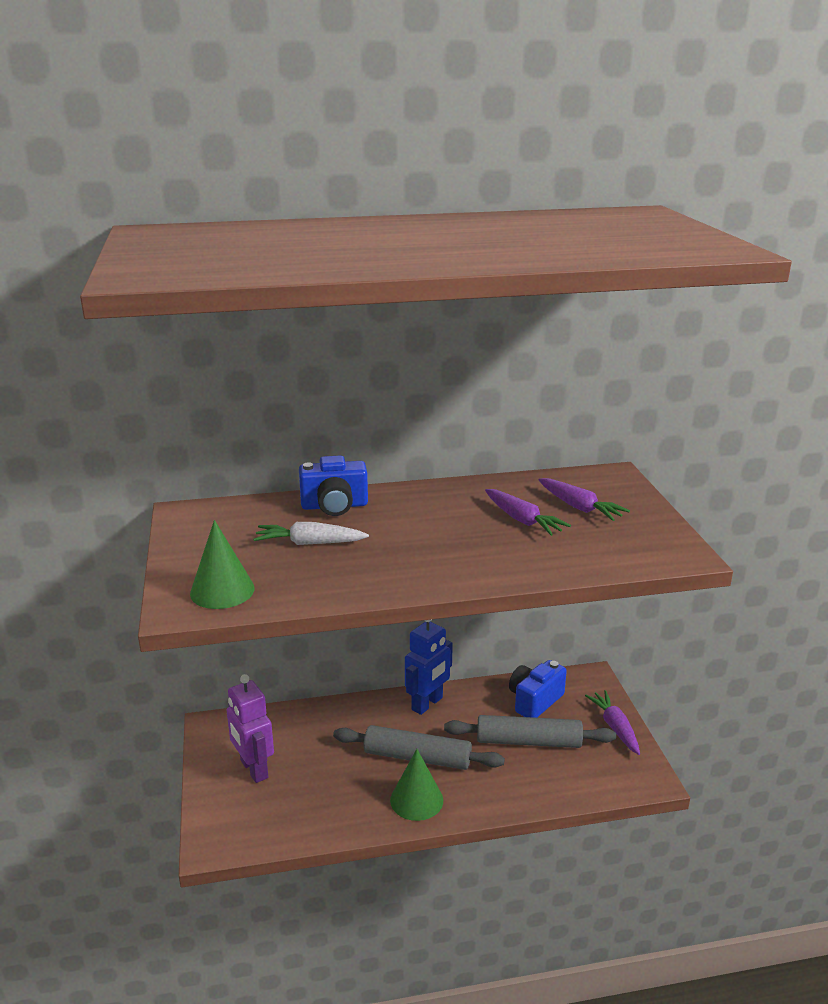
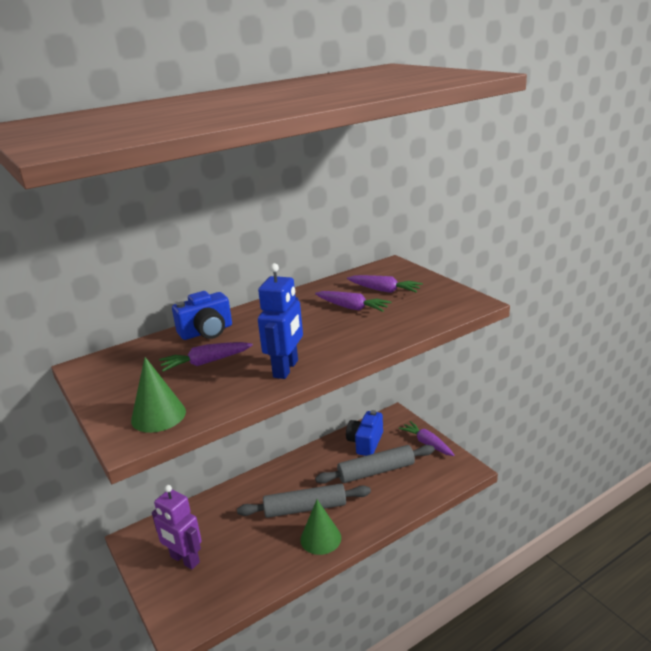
camera: 20 degrees left, 0 degrees up
(309, 543) = (206, 362): white carrot -> purple carrot
(427, 704) = (292, 468): blue robot -> blue robot (286, 369)

